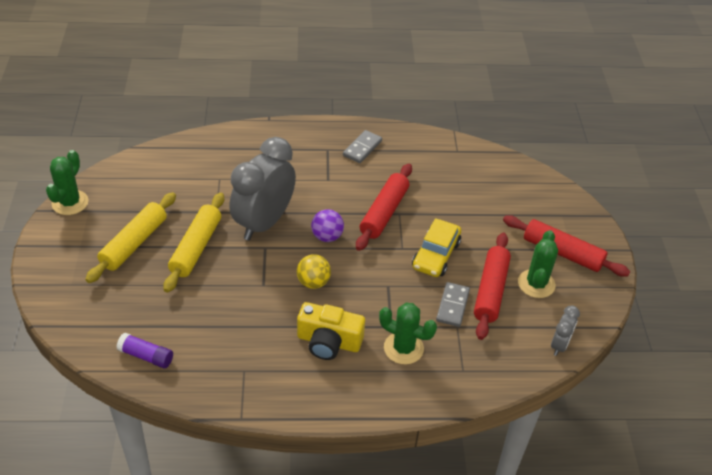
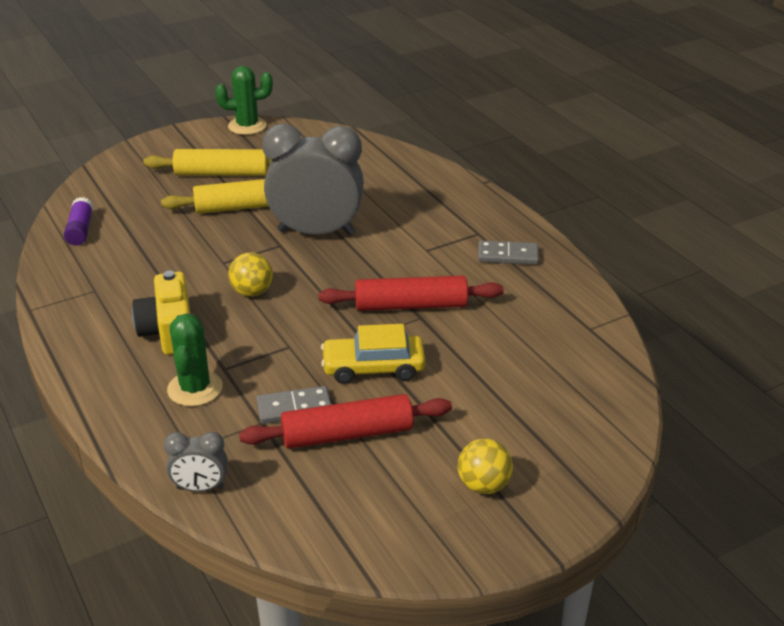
camera: 65 degrees right, 10 degrees down
(327, 236) = (332, 278): purple ball -> none
(536, 284) = (396, 474): green cactus -> none
(559, 345) = (293, 530): grey clock -> grey clock (200, 488)
(562, 252) = (483, 485): red rolling pin -> yellow ball

